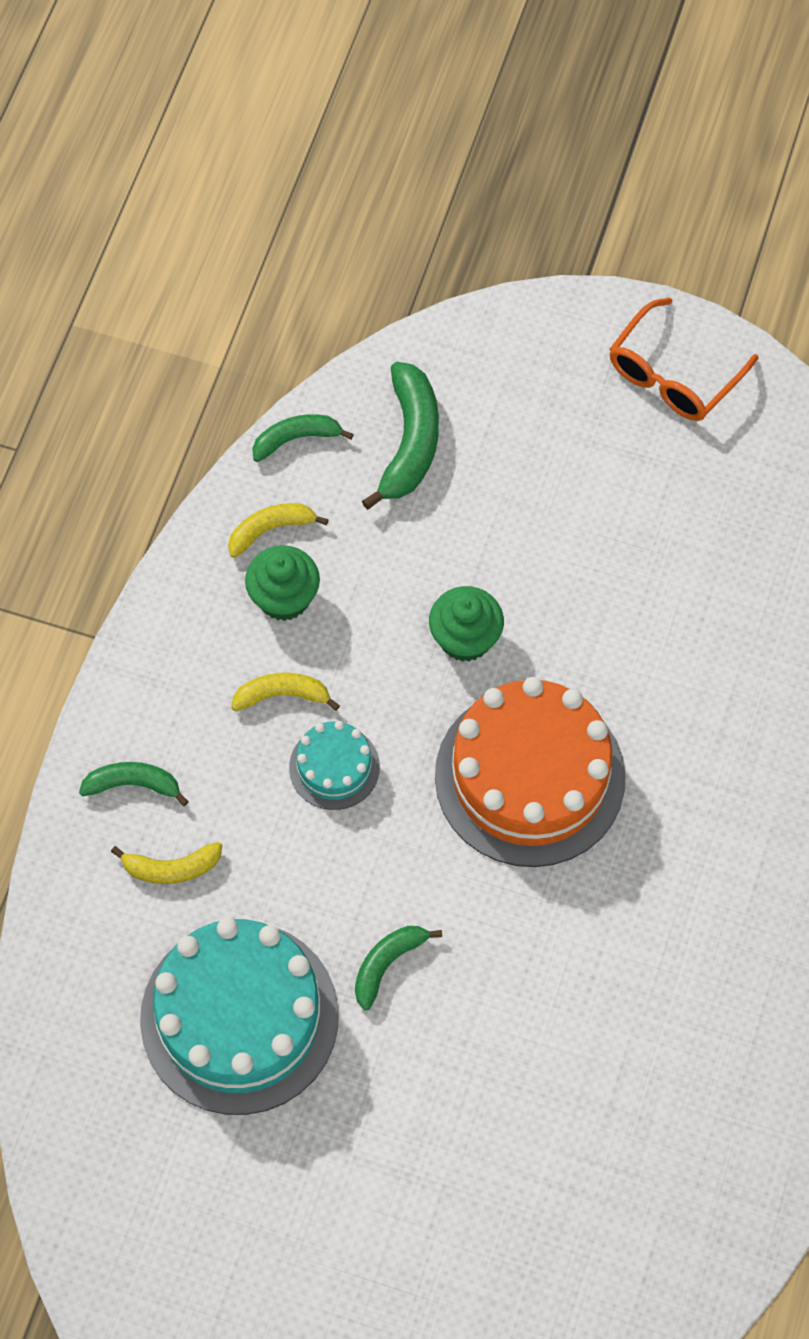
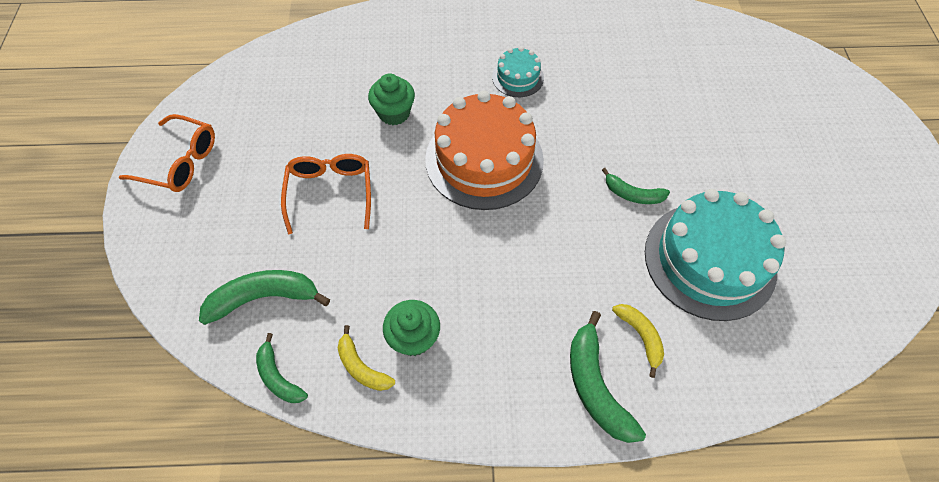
camera: 110 degrees left, 5 degrees down
(133, 784) = (595, 386): green banana -> green banana, size x1.63
(282, 695) = (488, 312): yellow banana -> none
(334, 767) = (524, 263): turquoise cake -> turquoise cake (518, 77)
(465, 638) = (406, 219): green cupcake -> green cupcake (394, 113)
(547, 553) = (330, 193): none -> orange glasses

